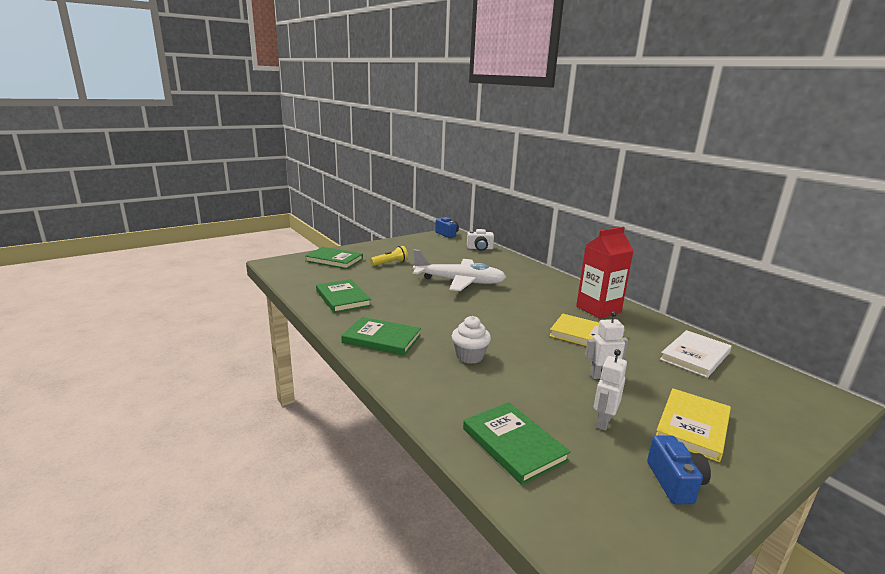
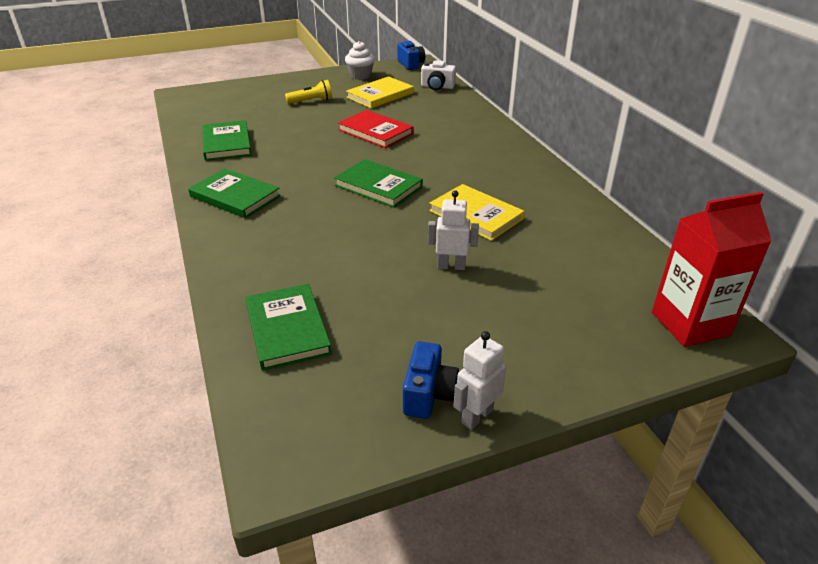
camera: 15 degrees right, 15 degrees up
(334, 260) = (250, 93): green book -> green book (378, 186)
(459, 282) = (375, 132): white plane -> red book
(469, 356) = (316, 226): white cupcake -> white cupcake (360, 76)
(598, 309) = (522, 182): red carton -> red carton (690, 324)
(603, 422) = (406, 319): white robot -> white robot (477, 416)
(692, 426) = (508, 338): yellow book -> yellow book (380, 95)
(695, 356) = (594, 254): white book -> none

